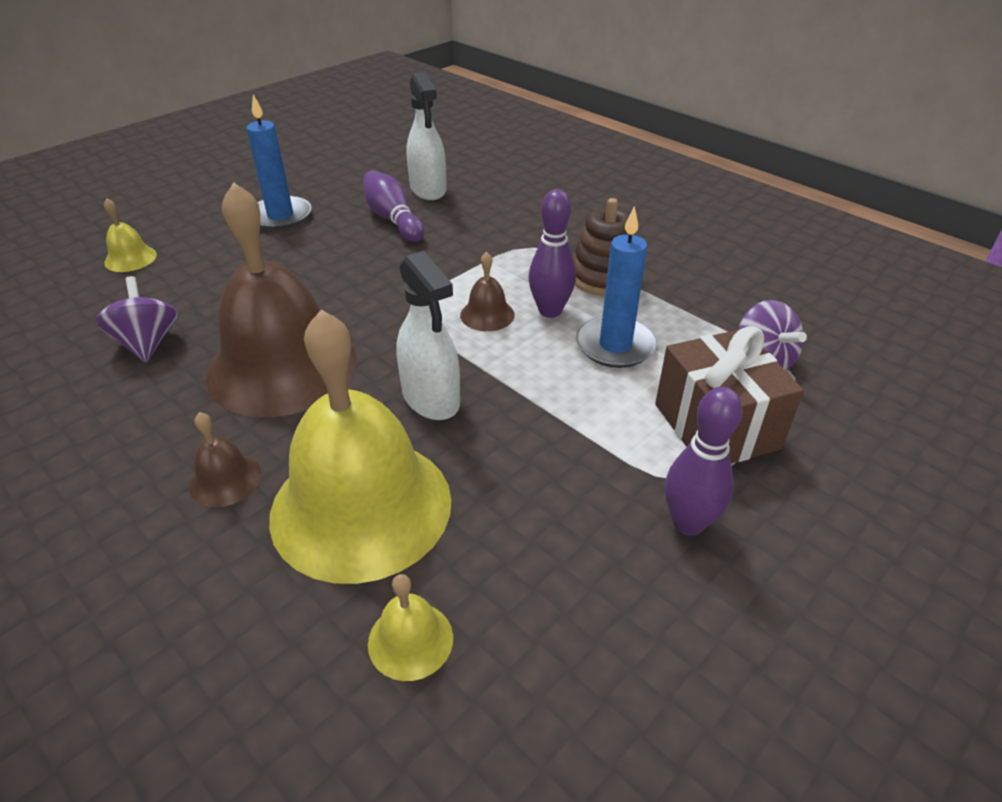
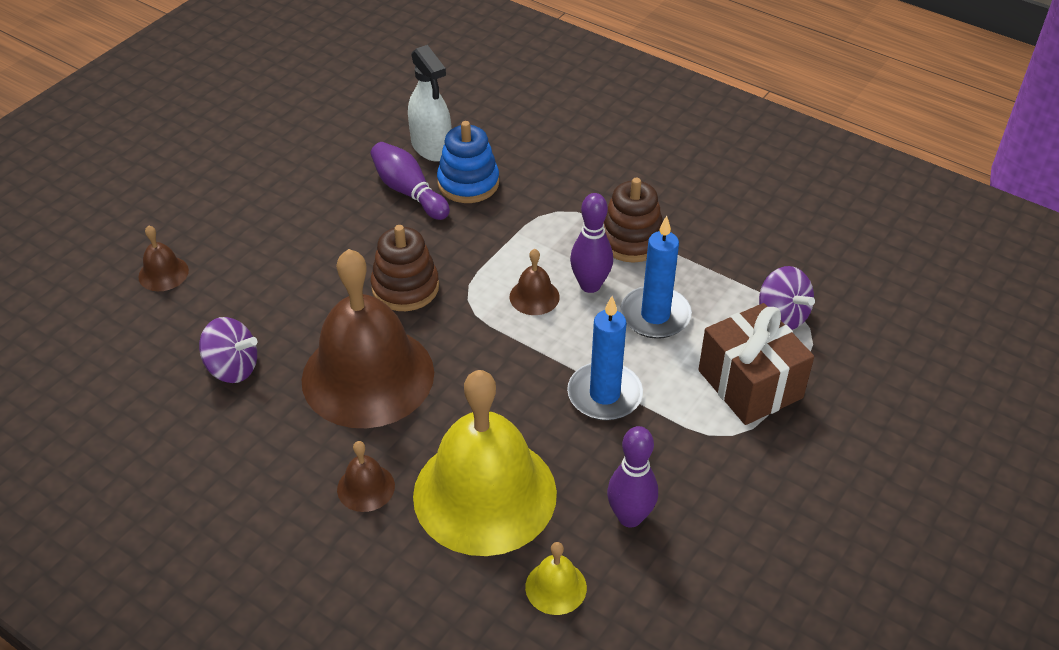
camera: 10 degrees left, 5 degrees up
(130, 258) = (163, 273): yellow bell -> brown bell
(148, 343) = (233, 368): purple spinning top -> purple spinning top turned 135 degrees clockwise
(280, 216) = (292, 201): blue candle -> blue candle (604, 394)
(356, 293) = (405, 287): none -> brown stacking toy
(431, 398) = (510, 390): white spray bottle -> none
(452, 218) = (468, 183): none -> blue stacking toy
(688, 523) = (738, 471): purple bowling pin -> purple bowling pin (630, 517)

